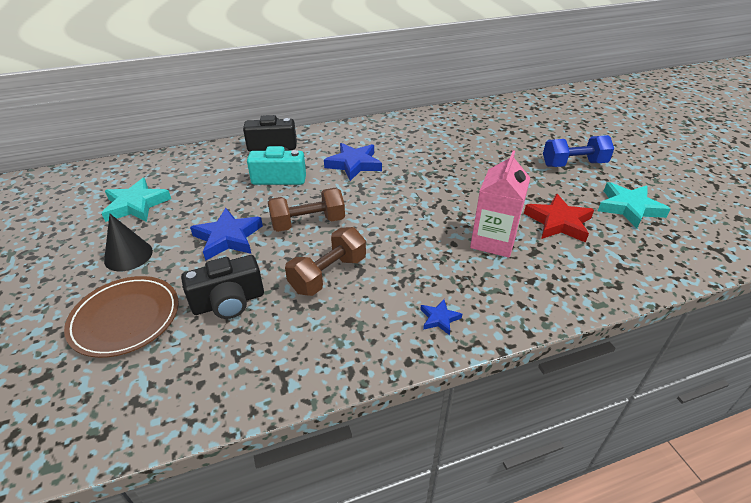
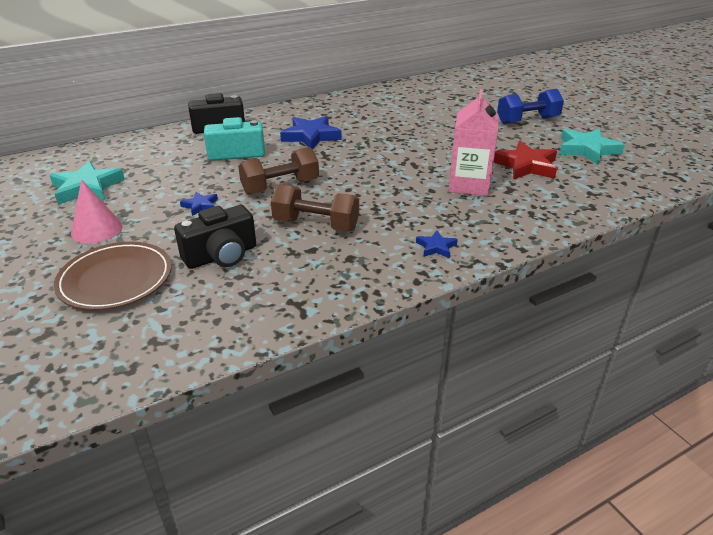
camera: 10 degrees left, 5 degrees down
(128, 255) = (97, 229): black cone -> pink cone
(228, 238) = (200, 206): blue star -> blue star, size x0.51
(328, 274) = (316, 225): brown dumbbell -> brown dumbbell turned 75 degrees clockwise

